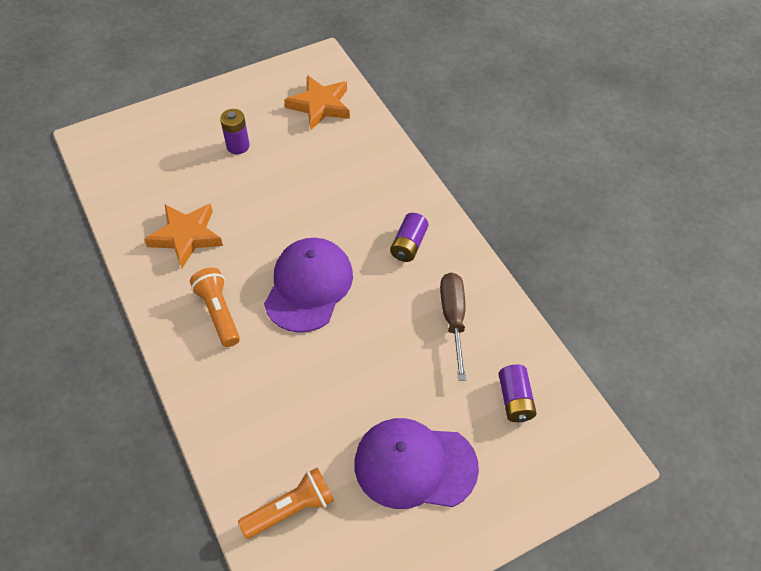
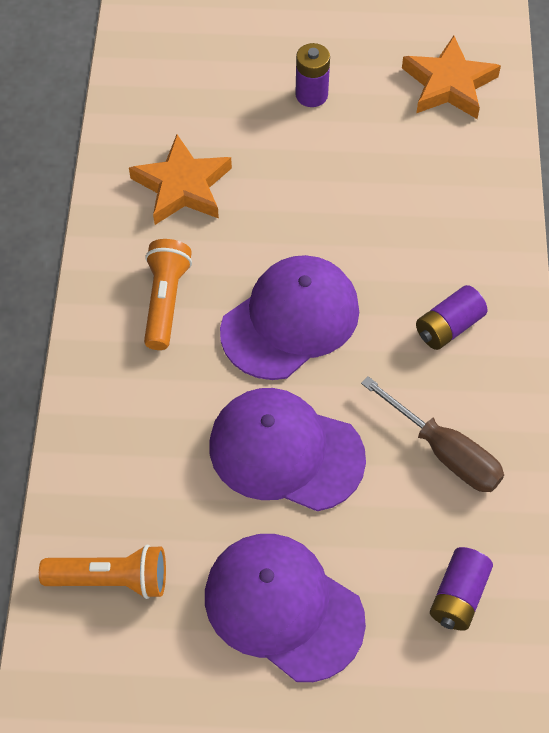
camera: 30 degrees right, 5 degrees up
(356, 368) = (286, 452): none -> purple cap
(453, 319) = (445, 452): brown screwdriver -> brown screwdriver turned 105 degrees clockwise

